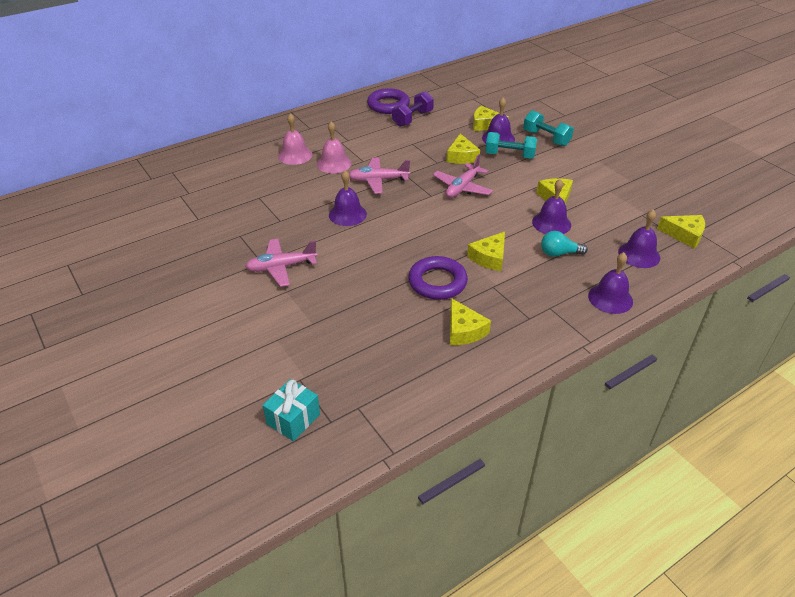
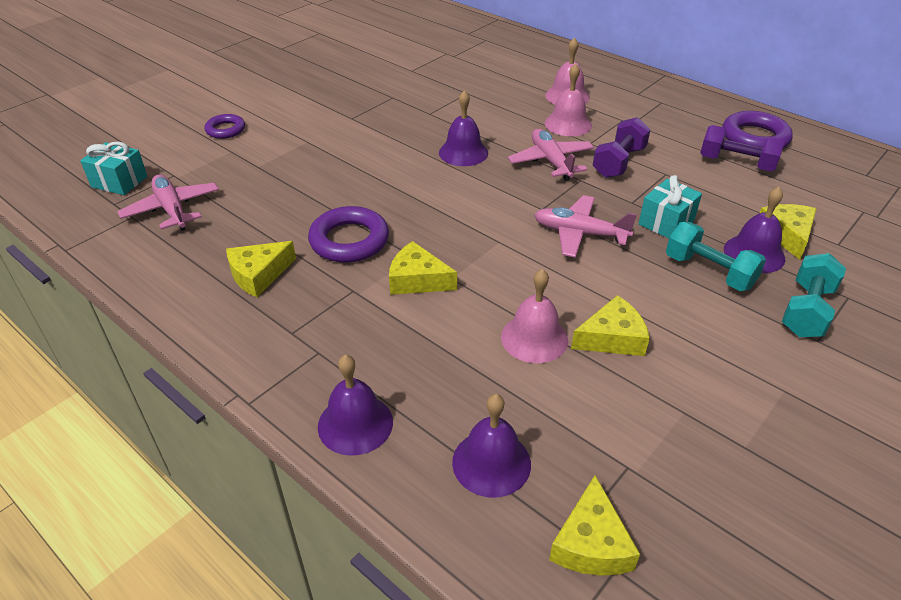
camera: 75 degrees right, 0 degrees up
(235, 342) = (225, 130): none -> purple ring
(281, 267) = (346, 130): pink plane -> pink plane (172, 210)
(392, 156) = (619, 162): none -> purple dumbbell
(461, 156) = (666, 222): yellow cheese -> turquoise gift
(509, 155) = (709, 272): turquoise dumbbell -> turquoise dumbbell turned 45 degrees counterclockwise
(551, 223) = (534, 338): purple bell -> pink bell
(559, 253) = (454, 353): turquoise light bulb -> none

